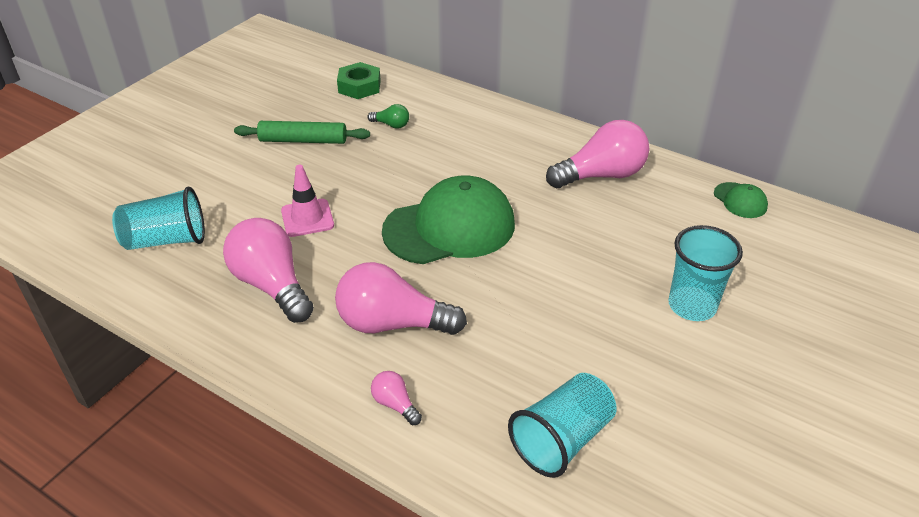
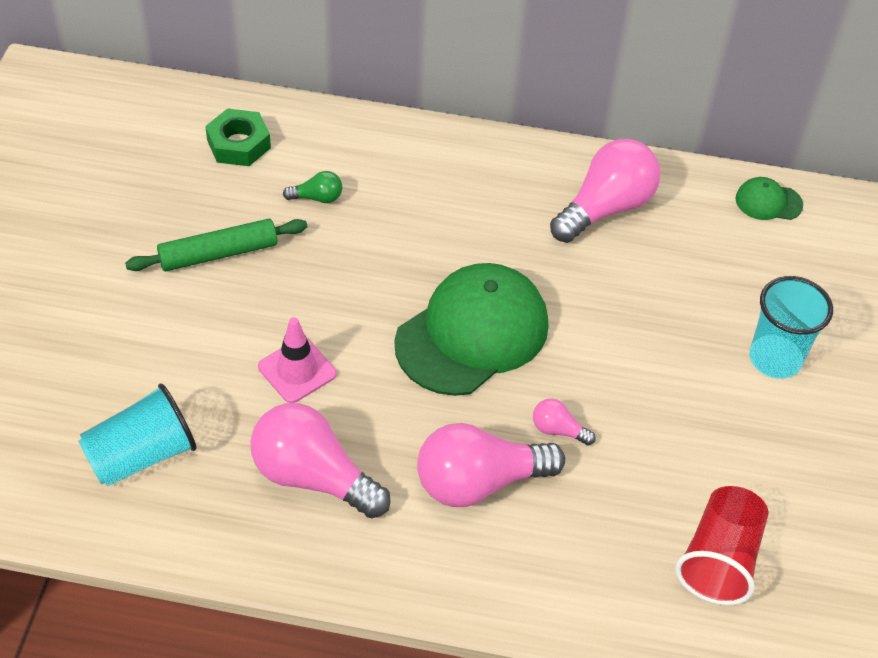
camera: 25 degrees left, 10 degrees up
(395, 404) = (536, 578): pink light bulb -> pink light bulb (558, 430)
(562, 440) = (719, 559): turquoise cup -> red cup
(740, 200) = (768, 202): green cap -> green cap turned 150 degrees clockwise

